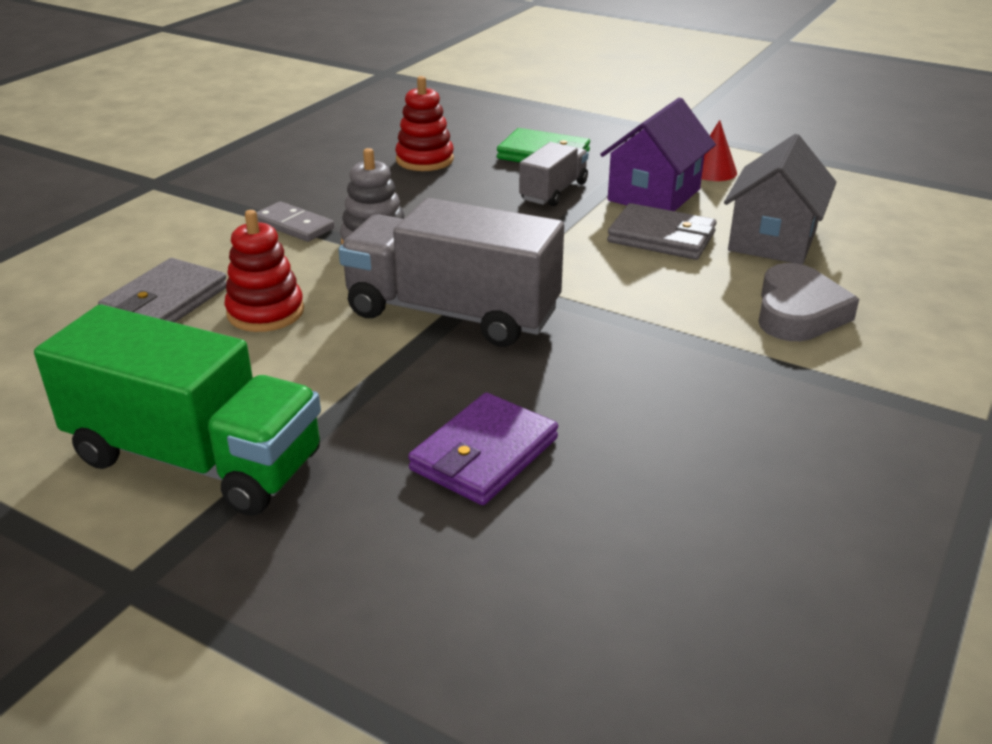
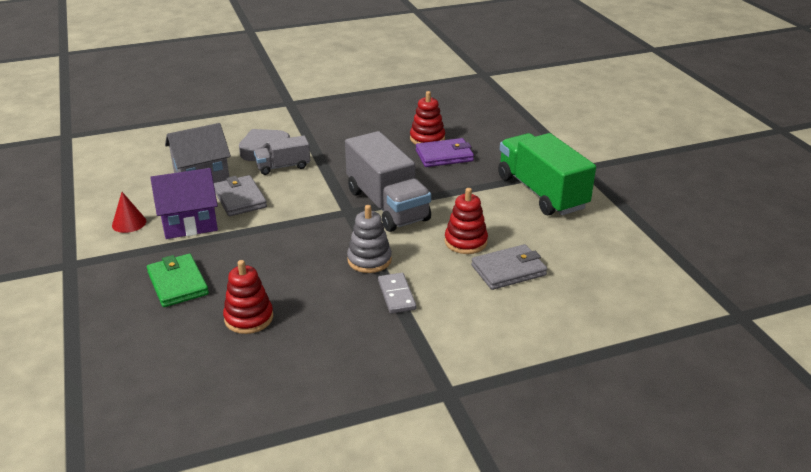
camera: 140 degrees left, 0 degrees up
(554, 191) = (229, 250): grey truck -> grey truck (283, 166)
(579, 484) = (427, 138): none -> red stacking toy

